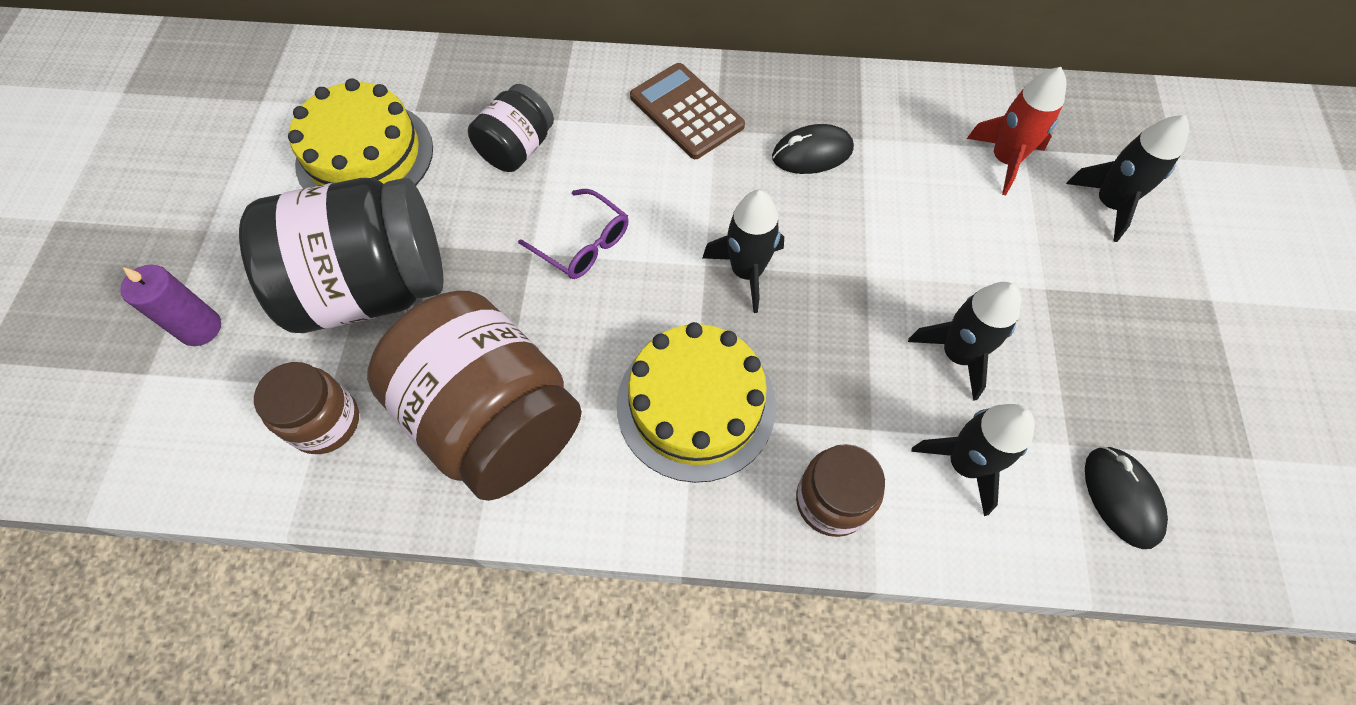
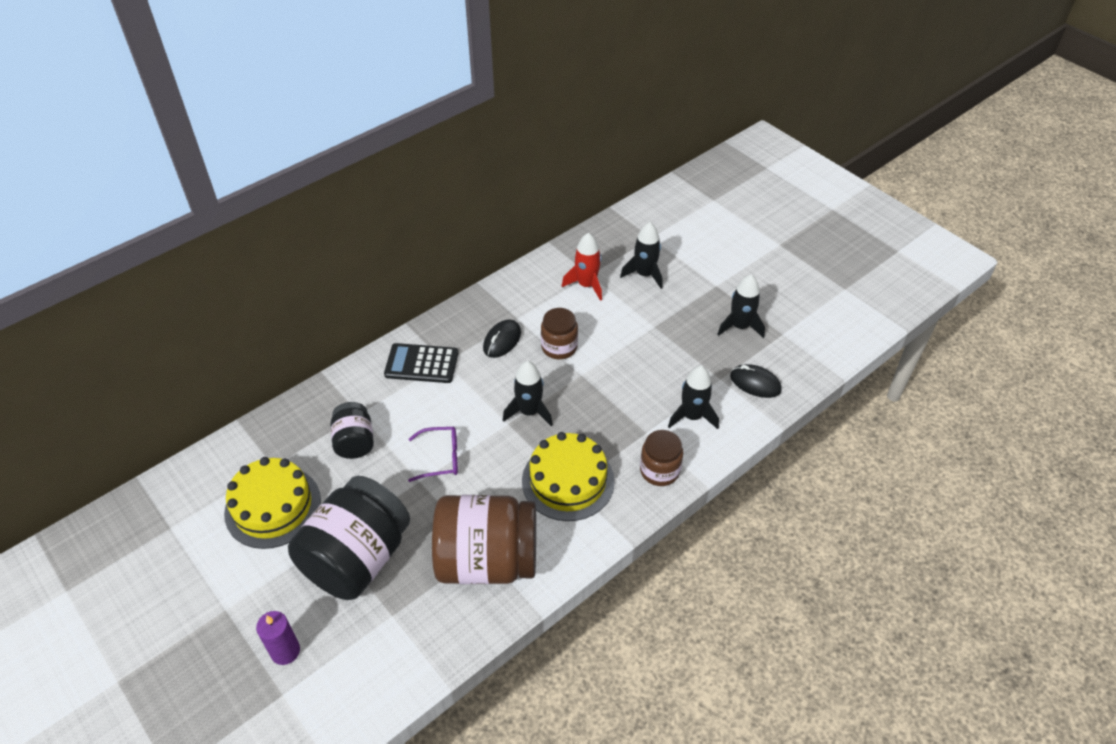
camera: 45 degrees left, 15 degrees down
(325, 422) = (408, 630): brown jar -> brown jar (559, 347)
(686, 111) = (421, 364): brown calculator -> black calculator
(957, 354) = (648, 378): black rocket -> black rocket (740, 326)

